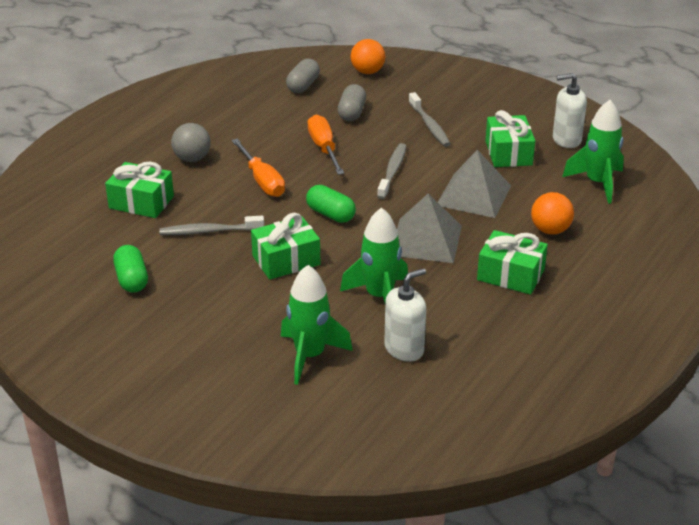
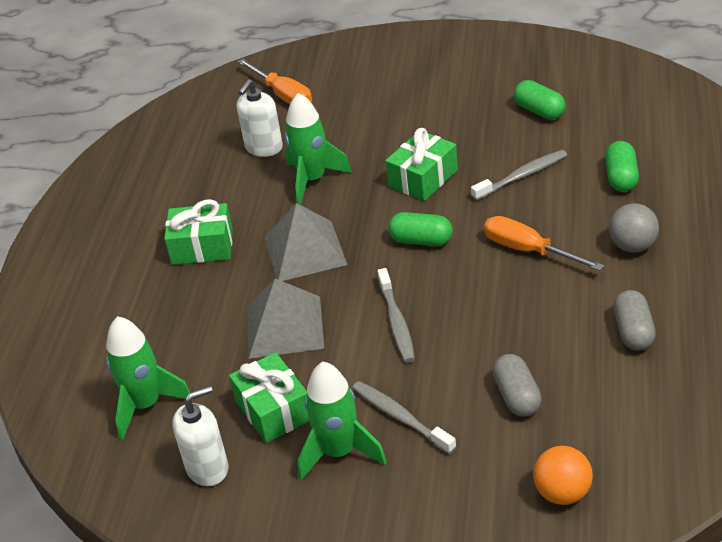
camera: 160 degrees right, 5 degrees up
(141, 202) = (621, 177): green gift -> green capsule
(303, 86) = (626, 420): grey capsule -> grey capsule (633, 332)
(310, 356) = (336, 115): green rocket -> green rocket (339, 452)
(324, 148) = (501, 322): orange screwdriver -> orange screwdriver (283, 95)
(550, 230) = (181, 314): orange ball -> none

